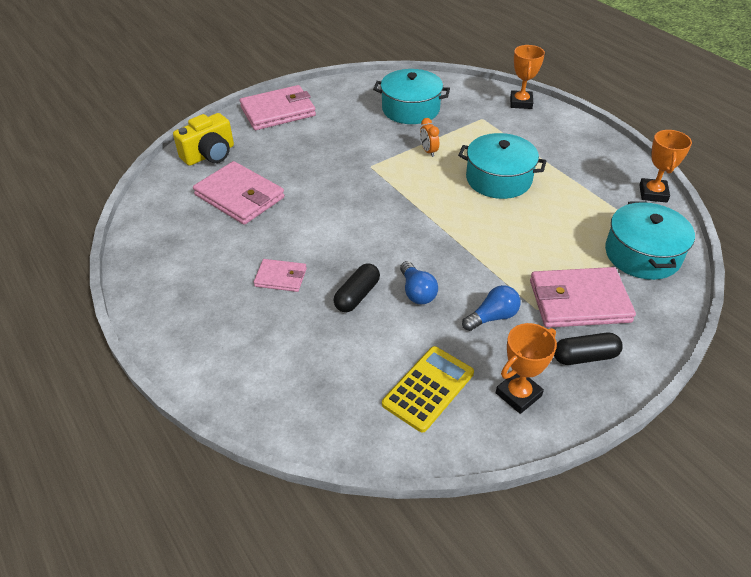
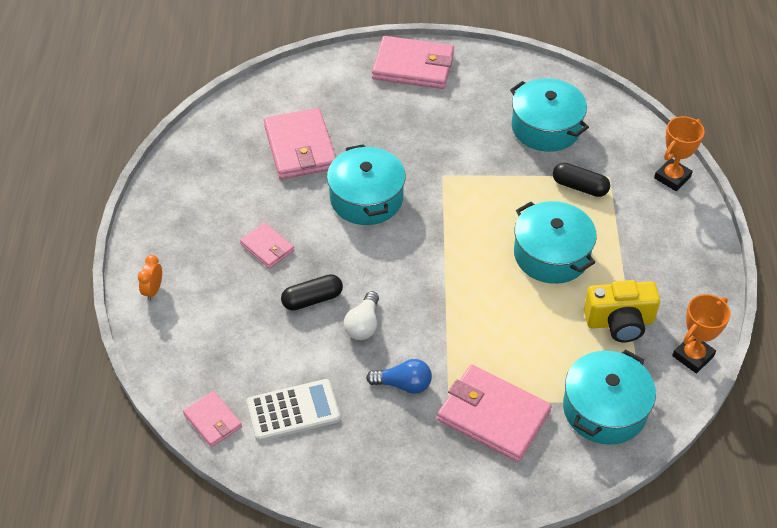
camera: 35 degrees right, 5 degrees up
(209, 155) = (311, 87): yellow camera -> yellow camera (619, 322)
(328, 206) = (366, 198): none -> turquoise pot
(367, 440) = (213, 421): none -> pink wallet
(417, 292) = (363, 325): blue light bulb -> white light bulb
(428, 151) = (514, 187): orange clock -> orange clock (153, 290)
(428, 388) = (293, 411): yellow calculator -> white calculator
(518, 394) = (357, 459): orange trophy -> none
(585, 356) = (444, 464): black capsule -> black capsule (579, 187)

